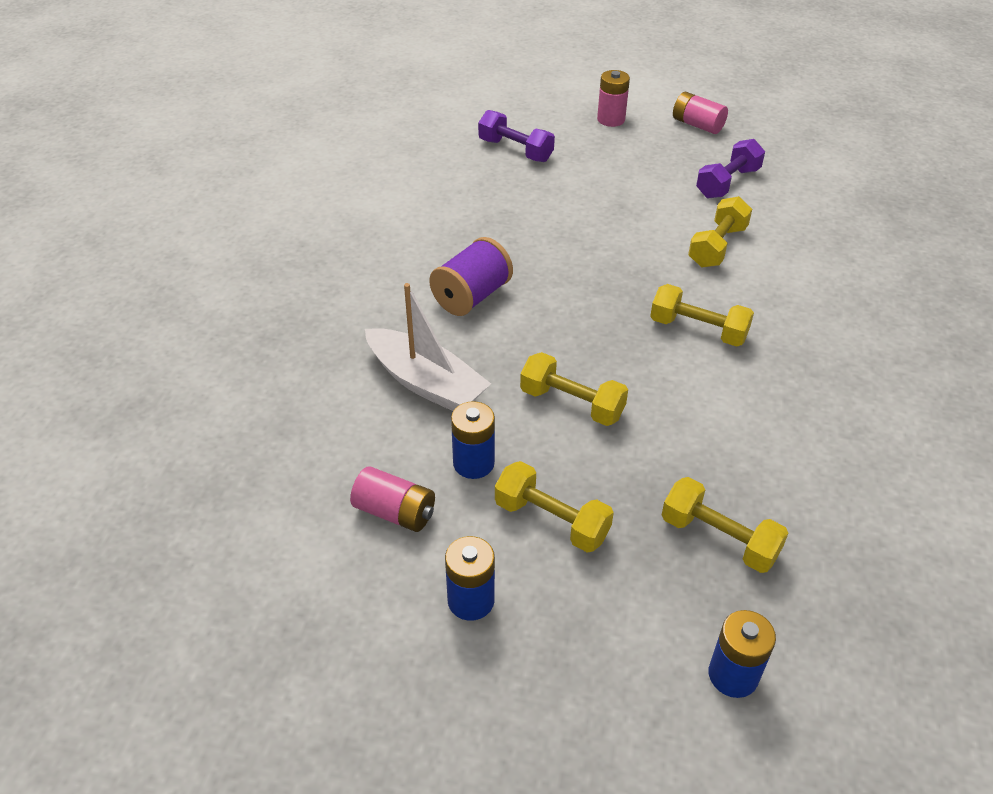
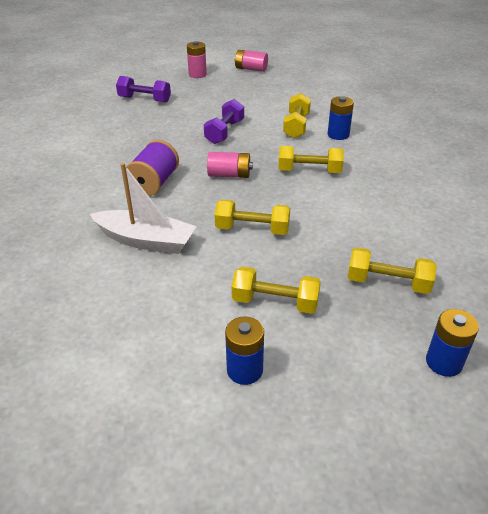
camera: 20 degrees left, 5 degrees down
(395, 512) = (161, 327): pink battery -> pink battery (229, 175)
(473, 463) = (203, 281): blue battery -> blue battery (338, 135)
(727, 183) = (284, 94): purple dumbbell -> purple dumbbell (224, 132)

